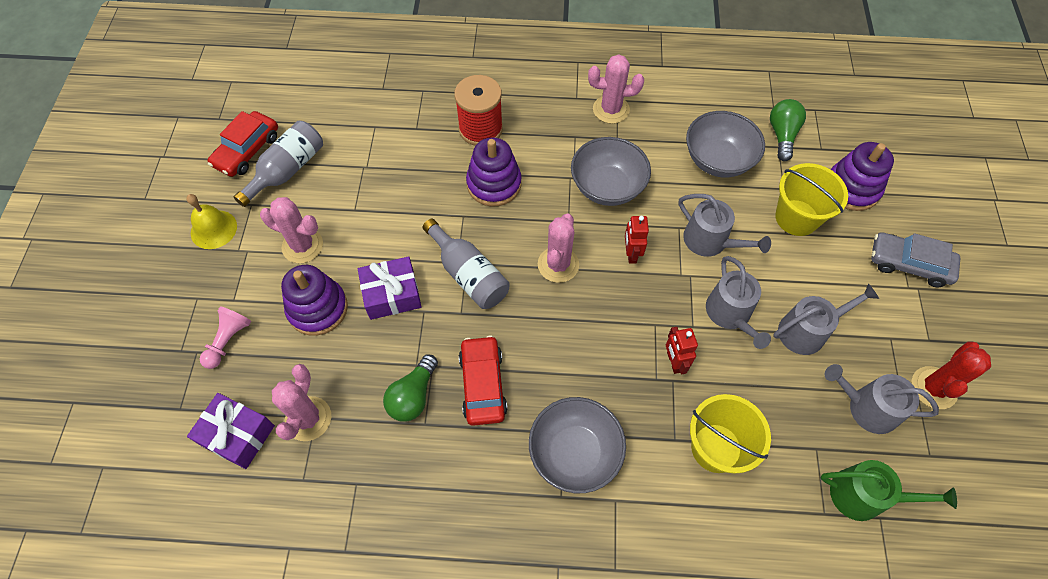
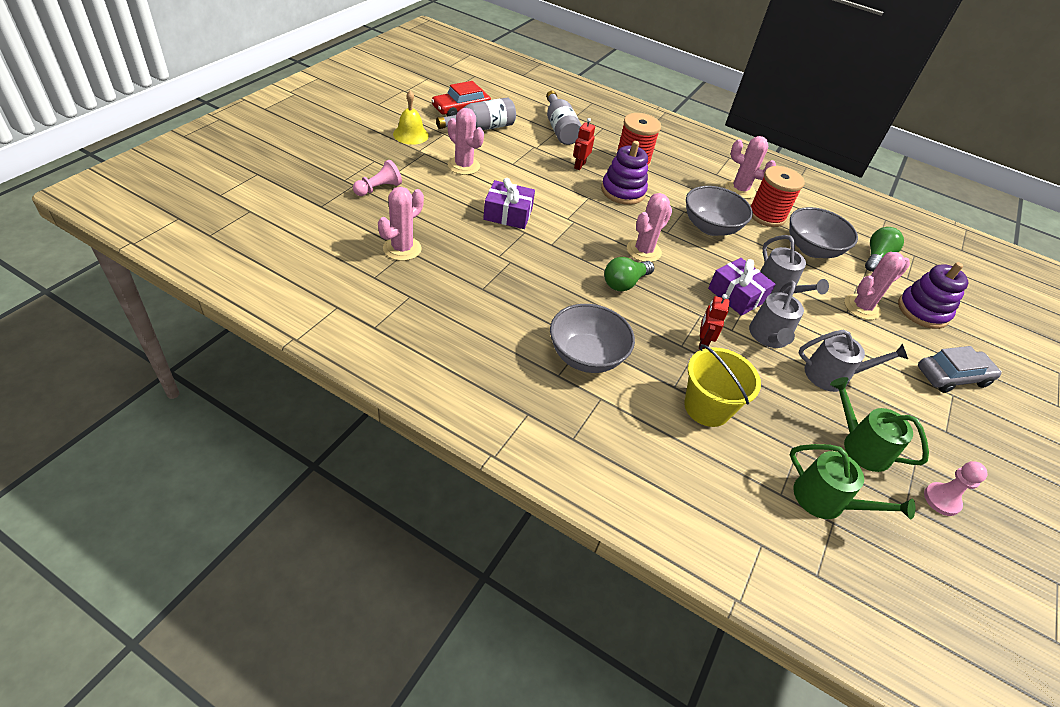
camera: 20 degrees right, 15 degrees down
(237, 435) = (348, 235): purple gift -> purple gift (736, 295)
(318, 308) = (450, 199): purple stacking toy -> none
(413, 396) = (485, 270): green light bulb -> green light bulb (624, 283)
(468, 274) = (571, 227): grey bottle -> grey bottle (560, 129)
(483, 384) = (541, 287): red car -> none
(631, 254) = (706, 269): red robot -> red robot (579, 165)
(654, 134) = (766, 215): none -> red spool
(796, 217) = (862, 307): yellow bucket -> pink cactus
(867, 408) = (861, 446): grey watering can -> green watering can
(909, 264) = (952, 376): grey car -> grey car turned 120 degrees clockwise
(933, 388) = (934, 463): red cactus -> none
(955, 429) = (941, 500): none -> pink pawn

